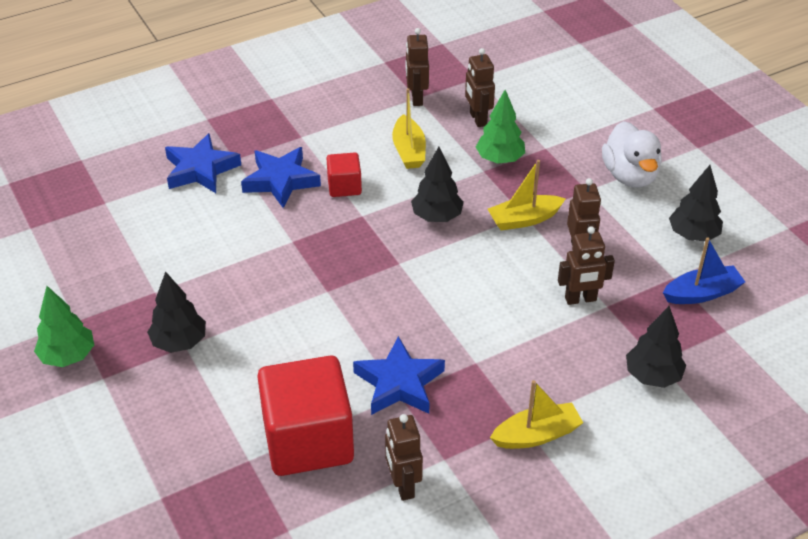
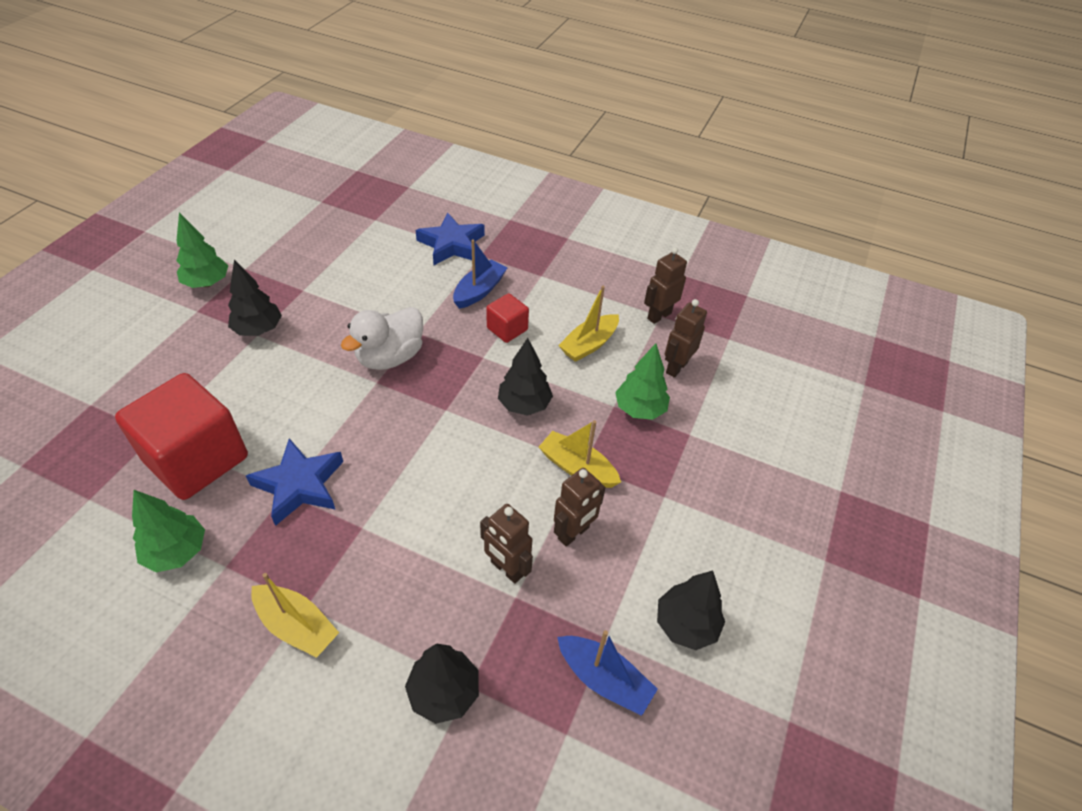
camera: 50 degrees right, 5 degrees up
(281, 181) = (479, 291): blue star -> blue boat
(403, 485) = (177, 552): brown robot -> green tree
(630, 176) = (719, 521): white duck -> white duck (390, 357)

